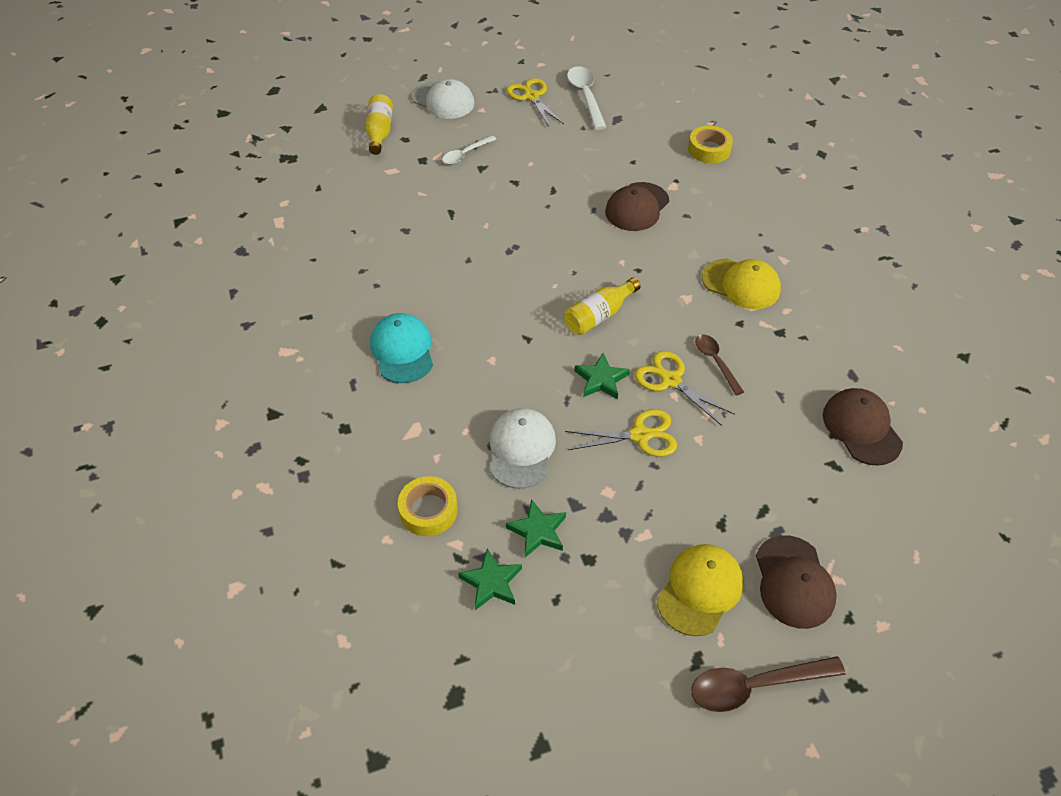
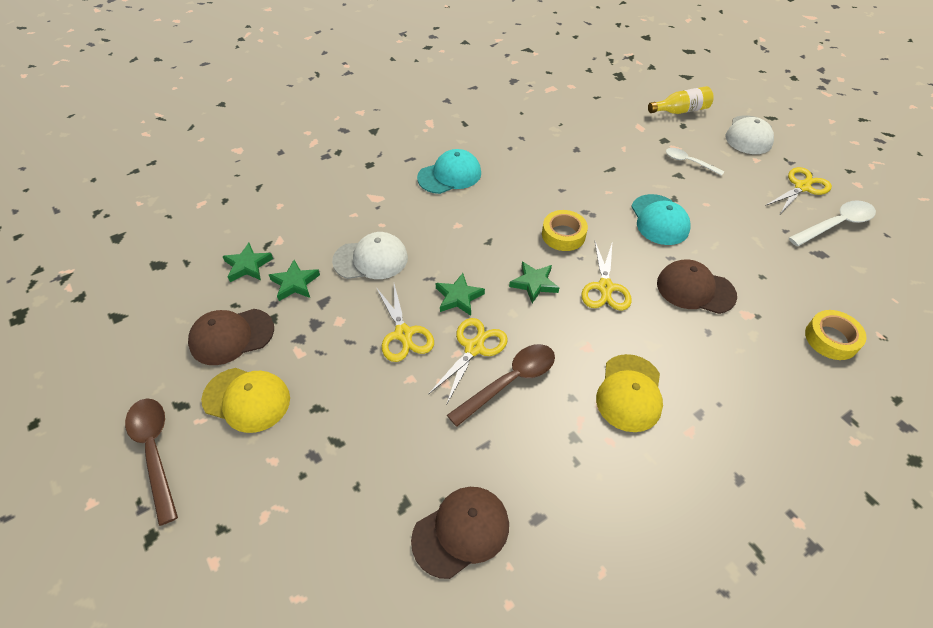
camera: 75 degrees right, 0 degrees up
(428, 510) = (306, 220): yellow tape -> yellow tape (563, 235)
(541, 201) = (659, 220): none -> turquoise cap
(599, 315) = (534, 283): yellow bottle -> green star
(618, 265) = (605, 287): none -> yellow scissors
(715, 362) = (510, 382): brown spoon -> brown spoon, size x1.58
(794, 582) = (259, 475): brown cap -> brown cap (231, 336)

